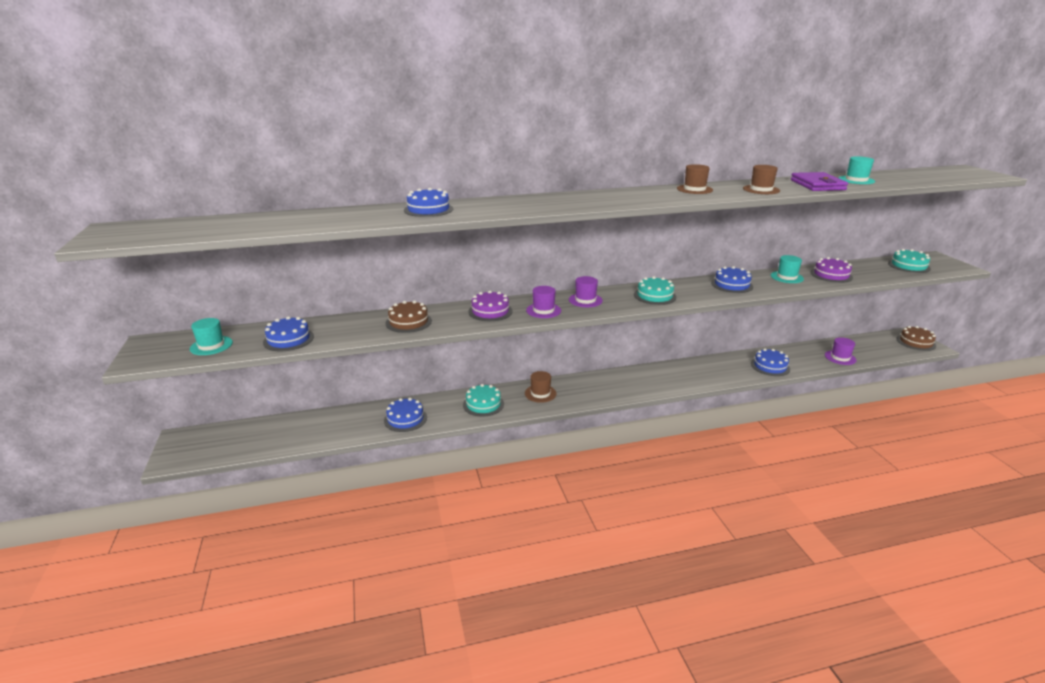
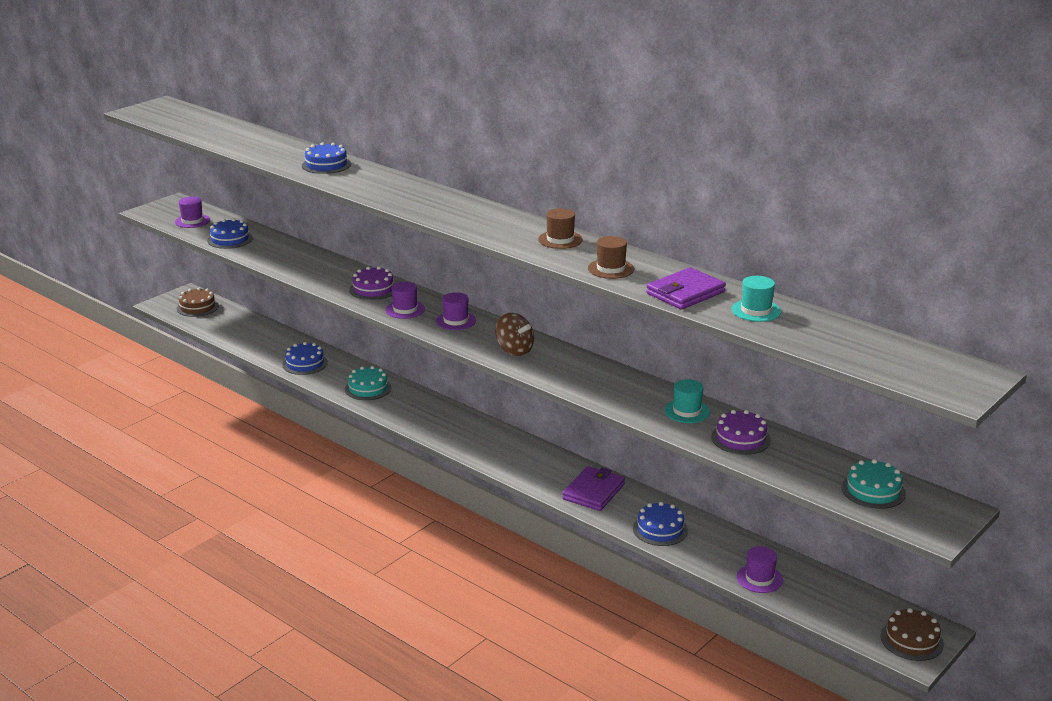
camera: 55 degrees right, 0 degrees up
(211, 345) = (192, 221): turquoise hat -> purple hat
(408, 322) = (310, 266): brown cake -> brown cake (197, 307)
(540, 393) = (420, 409): brown hat -> none
(654, 296) = (514, 350): turquoise cake -> brown spinning top
(711, 371) = (593, 492): none -> purple wallet
(731, 285) = (609, 383): blue cake -> none

